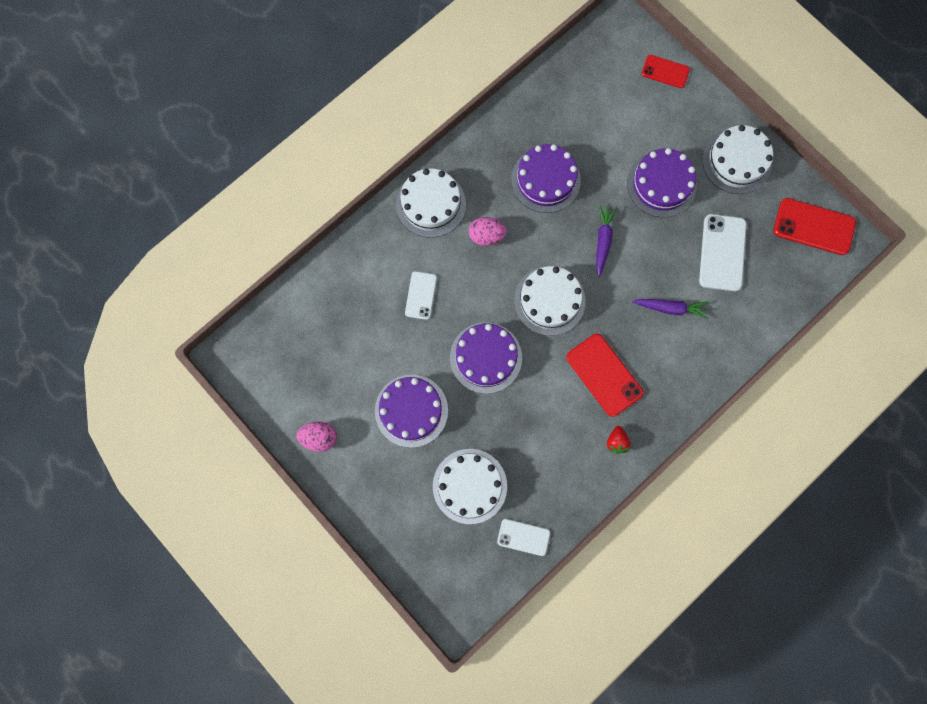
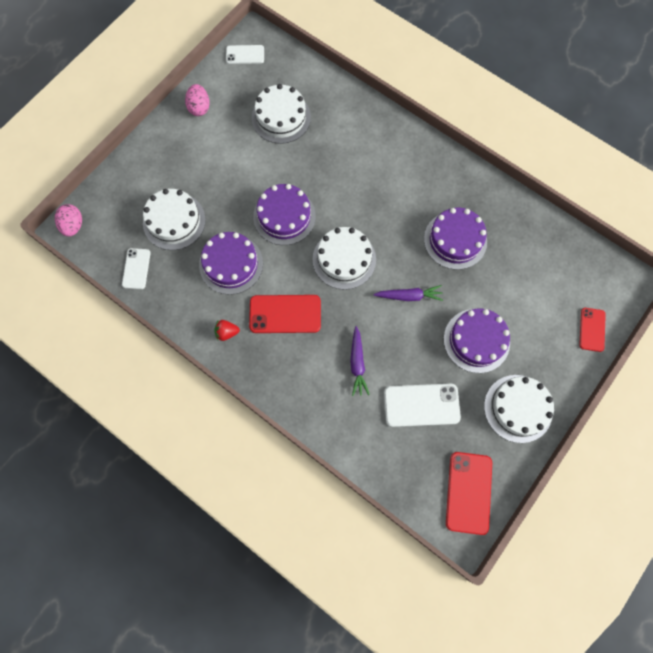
camera: 80 degrees right, 5 degrees down
(411, 410) = (230, 168): purple cake -> purple cake (231, 264)
(421, 295) = (329, 159): white phone -> white phone (245, 55)
(431, 204) = (410, 153): white cake -> white cake (281, 117)
(486, 236) = (392, 200): pink egg -> pink egg (73, 226)
(604, 375) = (285, 314): red phone -> red phone turned 45 degrees clockwise

